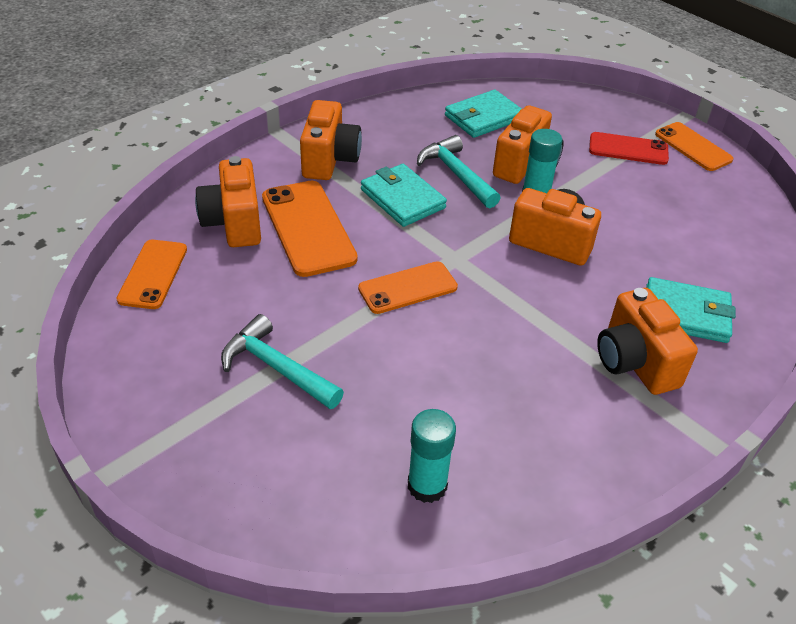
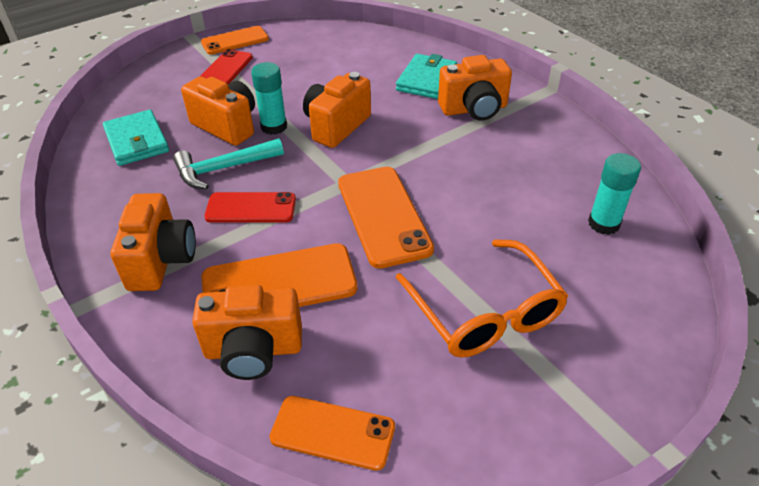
camera: 80 degrees left, 0 degrees up
(276, 368) = (485, 313): turquoise hammer -> orange glasses
(329, 160) = (161, 260): orange camera -> orange camera turned 75 degrees clockwise
(402, 199) = (251, 208): turquoise wallet -> red phone
(407, 288) = (383, 216): orange phone -> orange phone, size x1.53

